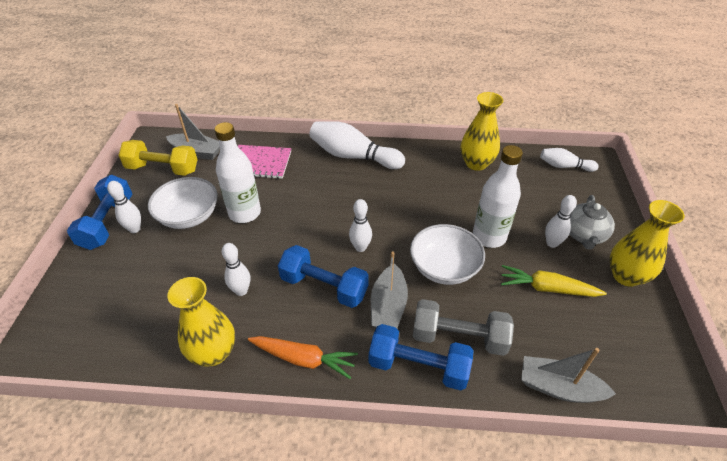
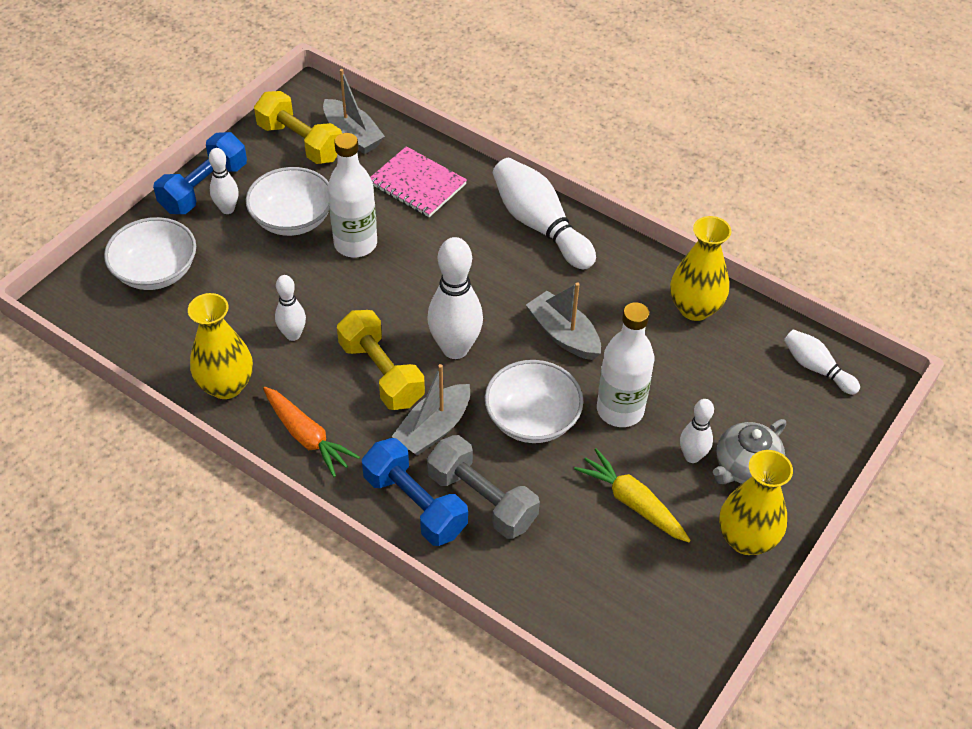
camera: 30 degrees right, 5 degrees up
(101, 295) = (156, 271): none -> white bowl
(324, 286) = (381, 373): blue dumbbell -> yellow dumbbell
(360, 247) = (455, 348): white bowling pin -> white bowling pin, size x1.79
(558, 387) = (543, 602): grey boat -> grey boat (563, 334)

